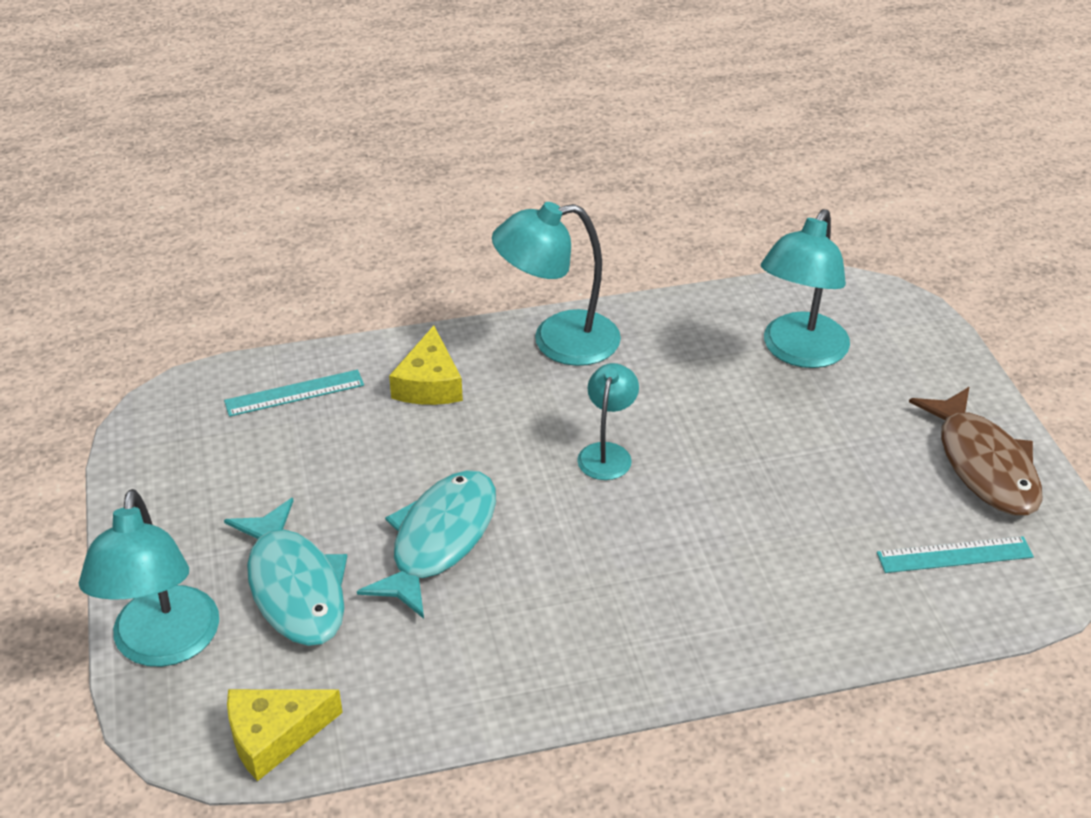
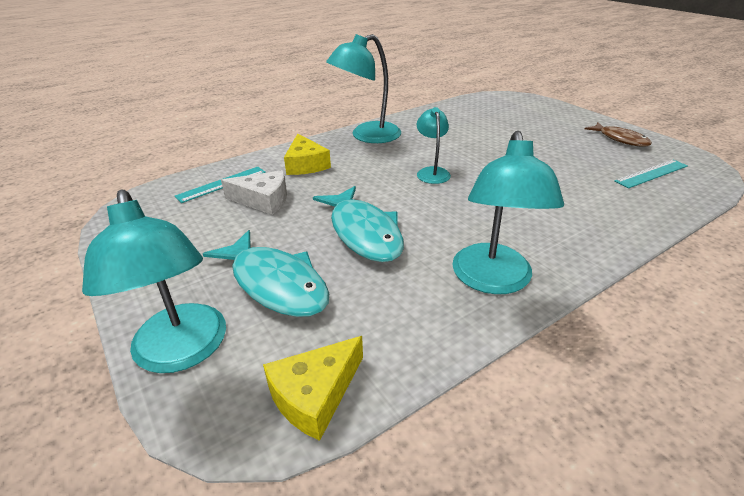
camera: 20 degrees left, 5 degrees down
(337, 442) = (263, 200): none -> white cheese
(440, 540) = (363, 232): turquoise fish -> turquoise fish turned 150 degrees clockwise
(799, 352) = (491, 119): turquoise lamp -> turquoise lamp (492, 280)
(983, 465) = (620, 139): brown fish -> brown fish, size x0.63

